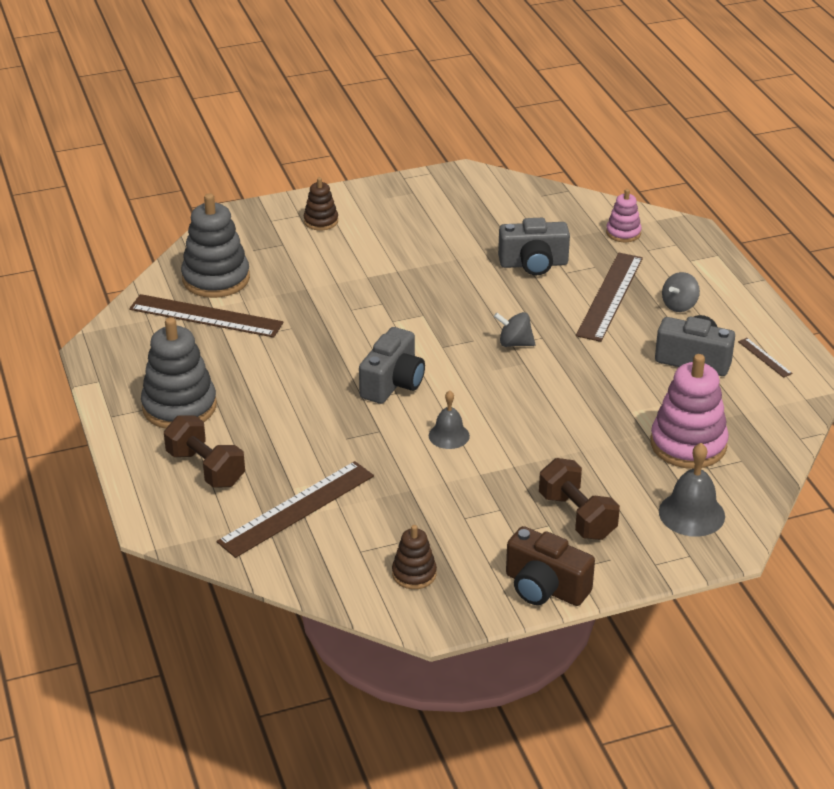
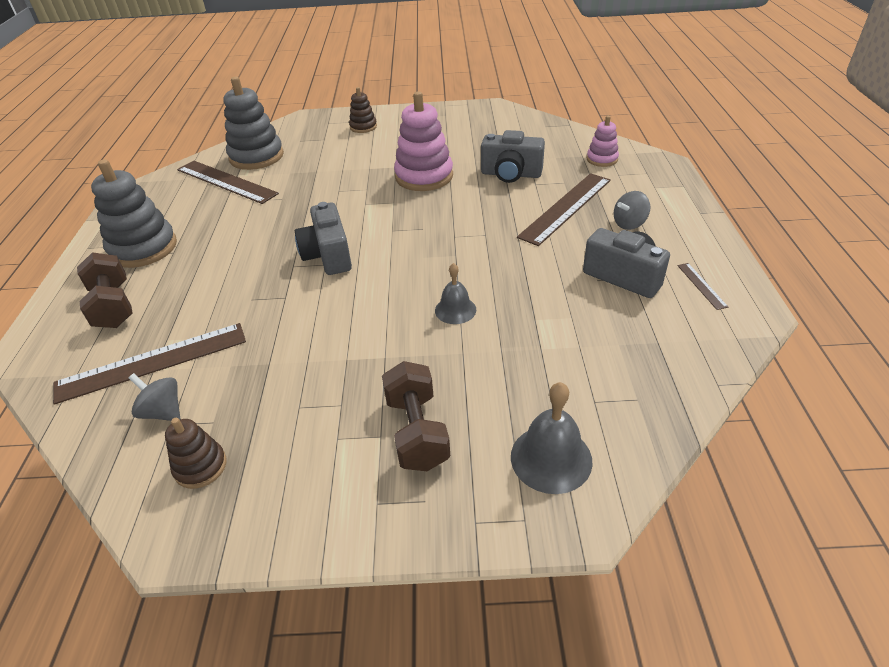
camera: 20 degrees right, 5 degrees up
(393, 383) = (328, 255): grey camera -> grey camera turned 120 degrees clockwise
(449, 435) = (343, 313): grey bell -> grey bell (455, 310)
(514, 343) = (457, 236): grey spinning top -> grey spinning top (163, 412)
(545, 588) = (326, 524): brown camera -> none
(688, 444) = (582, 367): pink stacking toy -> pink stacking toy (424, 176)

